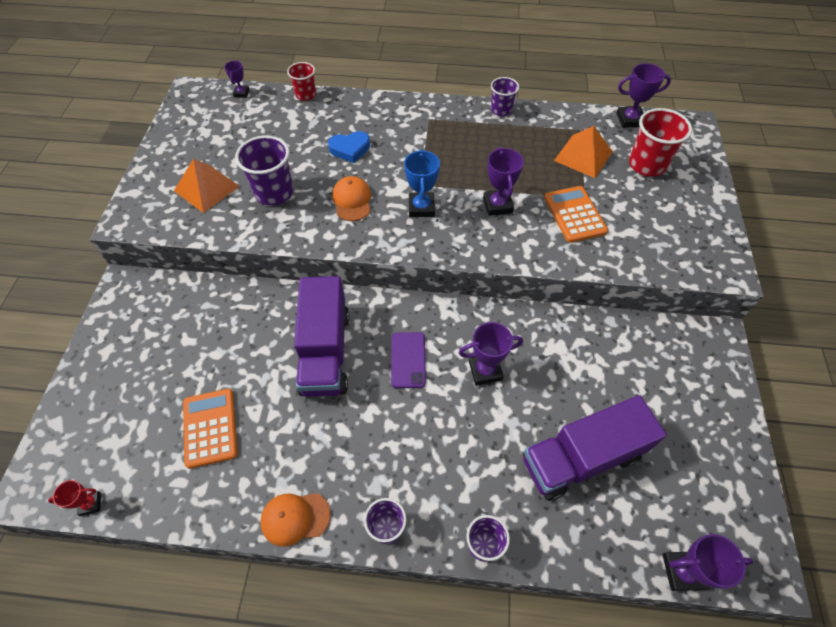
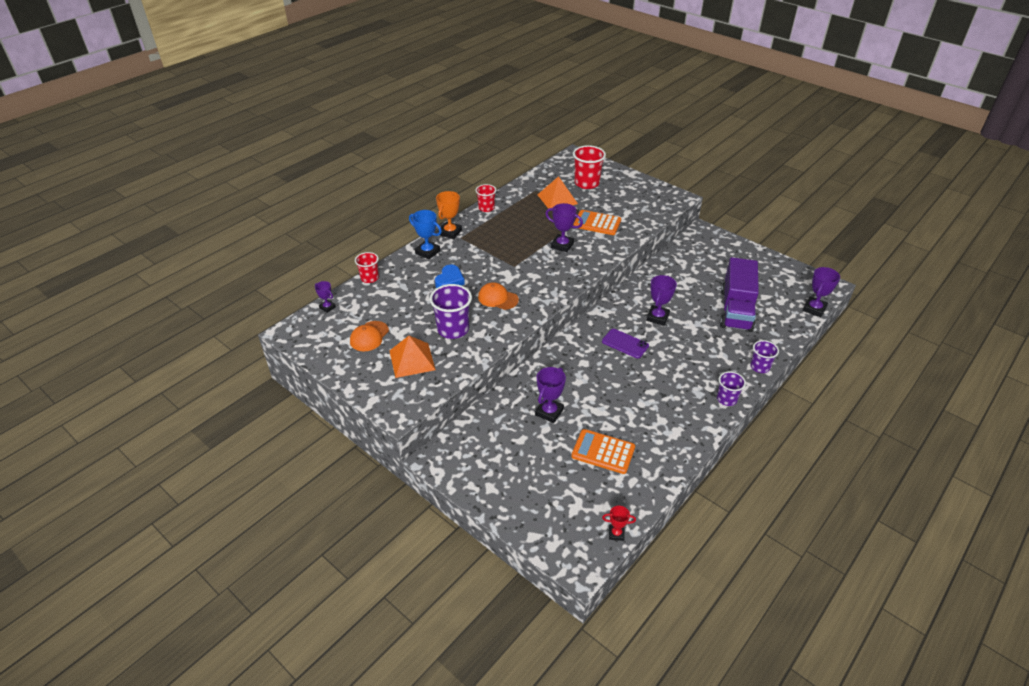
camera: 55 degrees left, 15 degrees down
(90, 504) = (616, 533): red trophy -> red trophy turned 75 degrees clockwise
(295, 518) = (695, 435): orange cap -> orange cap (369, 336)
(325, 351) = (588, 376): purple truck -> none
(421, 207) = (534, 273): blue trophy -> blue trophy (427, 252)
(430, 107) = (450, 232): none -> orange trophy
(501, 110) = (486, 208): purple cup -> red cup
(630, 120) = (547, 171): purple trophy -> purple trophy (549, 412)

